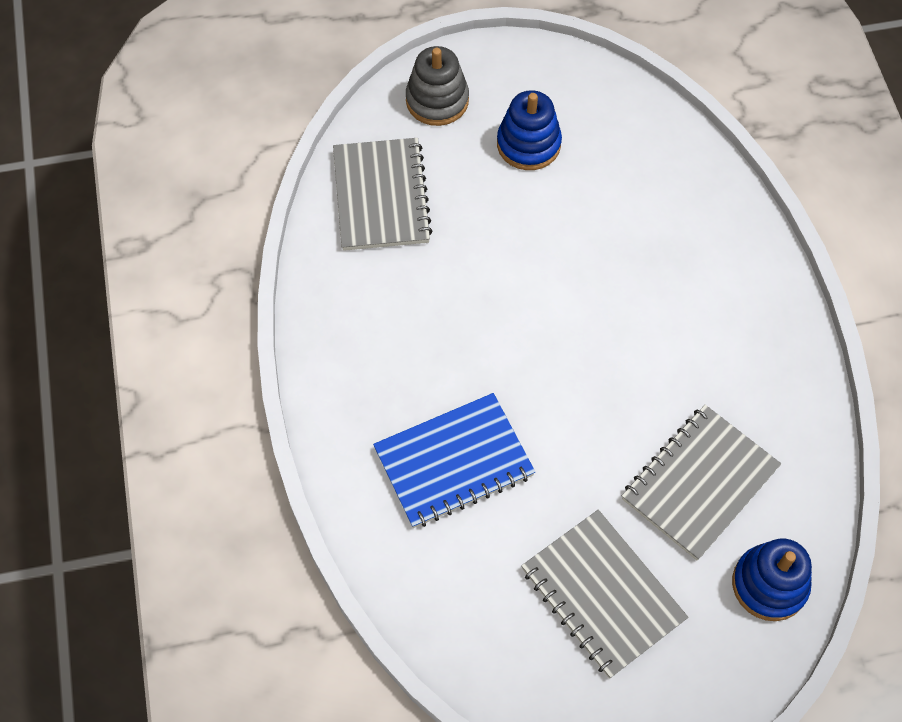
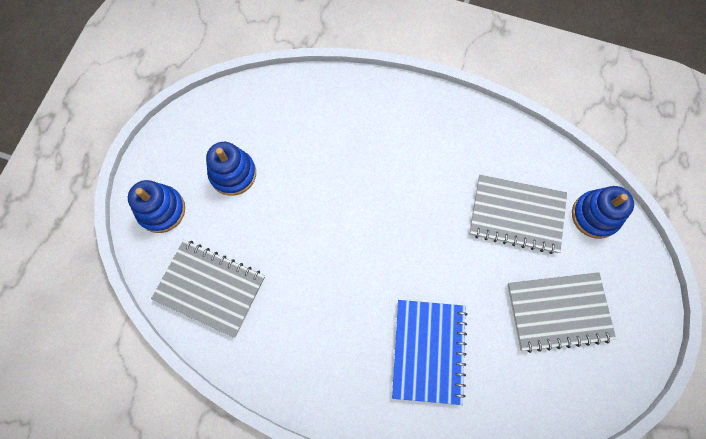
camera: 60 degrees left, 10 degrees up
(437, 100) = (161, 210): grey stacking toy -> blue stacking toy
(699, 483) = (516, 215): grey notebook -> grey notebook turned 60 degrees counterclockwise

